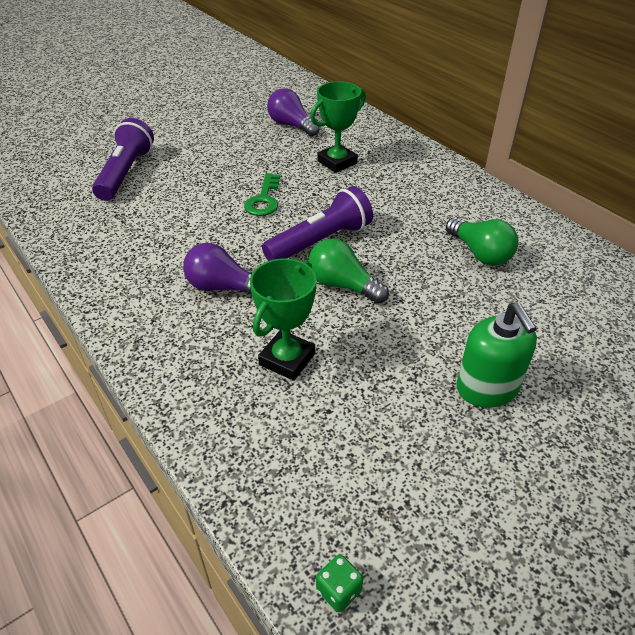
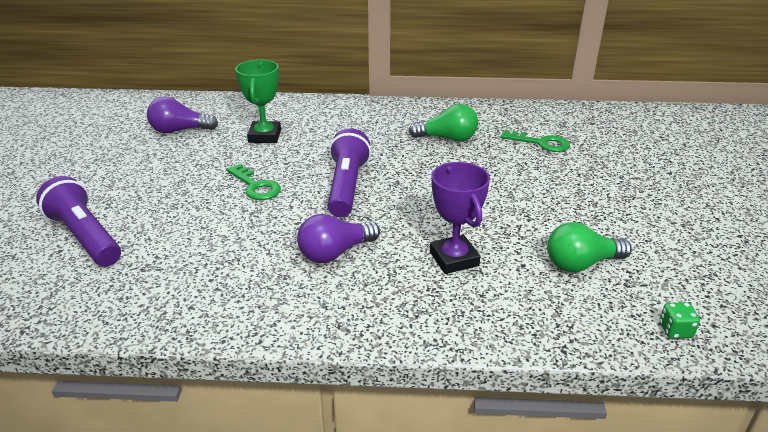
camera: 50 degrees left, 10 degrees down
(287, 359) = (454, 259): green trophy -> purple trophy
(342, 285) = (407, 200): green light bulb -> green light bulb (581, 264)
(487, 388) = (566, 197): green soap dispenser -> none
(569, 319) = (541, 143): none -> green key

